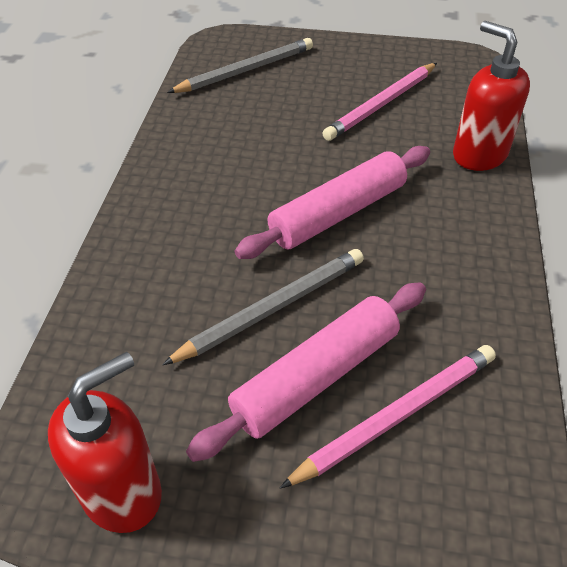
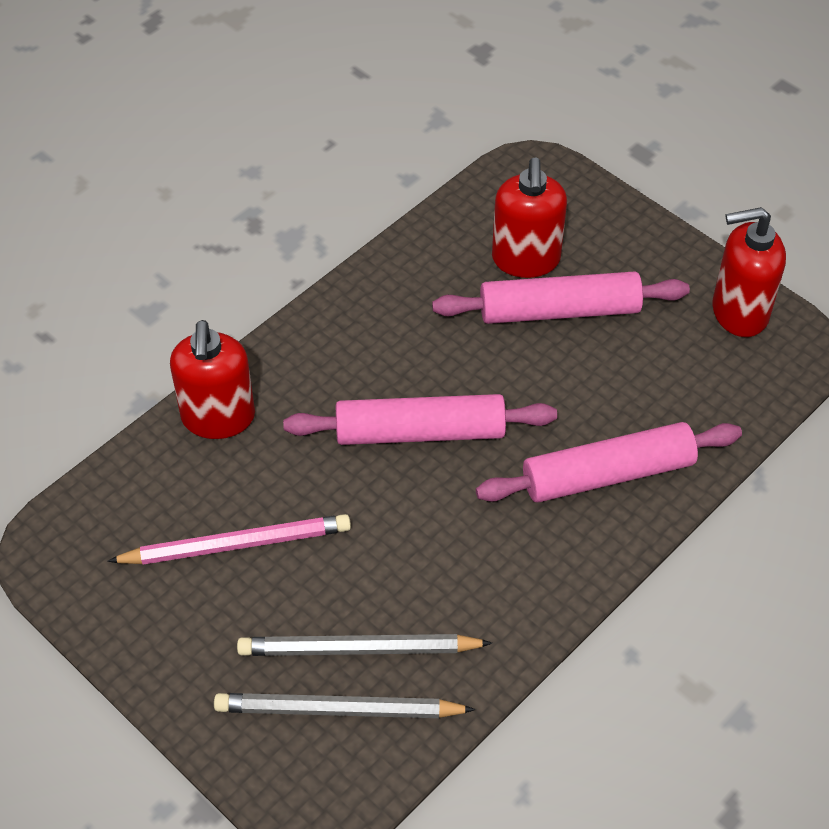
camera: 145 degrees left, 5 degrees up
(169, 256) = (608, 474): none -> pink rolling pin
(272, 308) = (552, 376): grey pencil -> grey pencil (359, 649)
(396, 416) = (526, 260): pink pencil -> red soap dispenser

